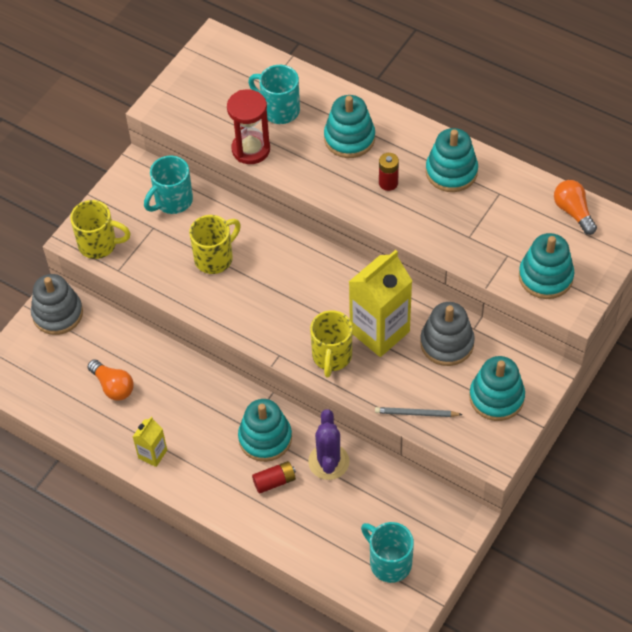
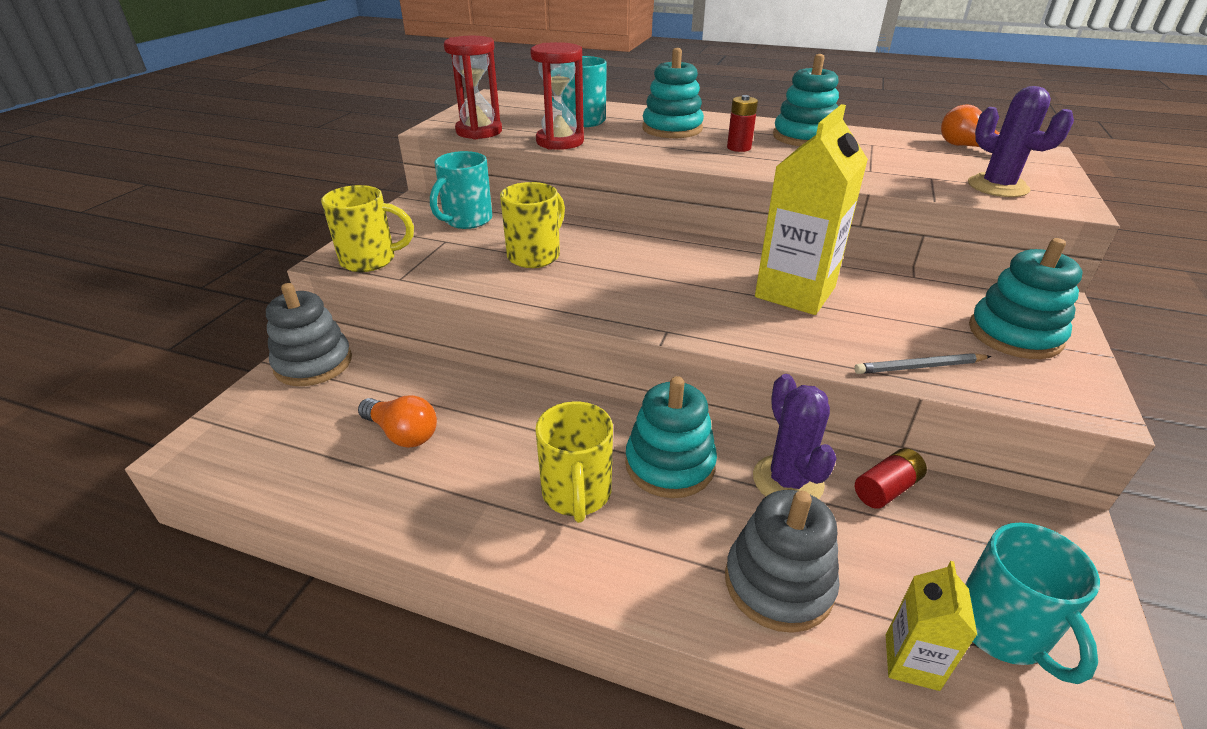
camera: 15 degrees left, 20 degrees down
(152, 454) = (483, 518): yellow carton -> yellow carton (911, 662)
(190, 119) = (479, 131): none -> red hourglass
(274, 481) = (713, 525): red battery -> red battery (886, 489)
(332, 356) = (746, 323): yellow mug -> yellow mug (576, 494)
(389, 562) = (1002, 630): turquoise mug -> turquoise mug turned 135 degrees counterclockwise
(447, 343) = (893, 292): grey stacking toy -> grey stacking toy (778, 583)
(545, 277) = (997, 186): turquoise stacking toy -> purple cactus

